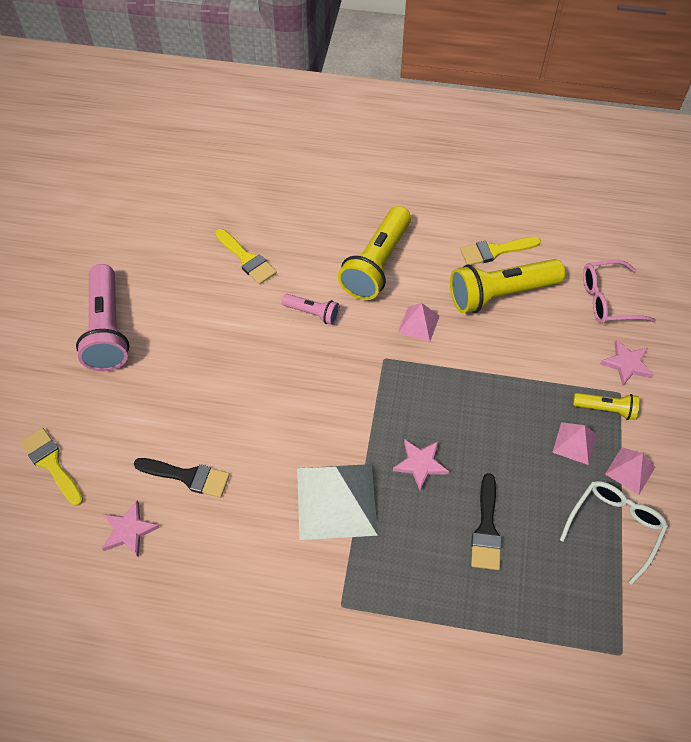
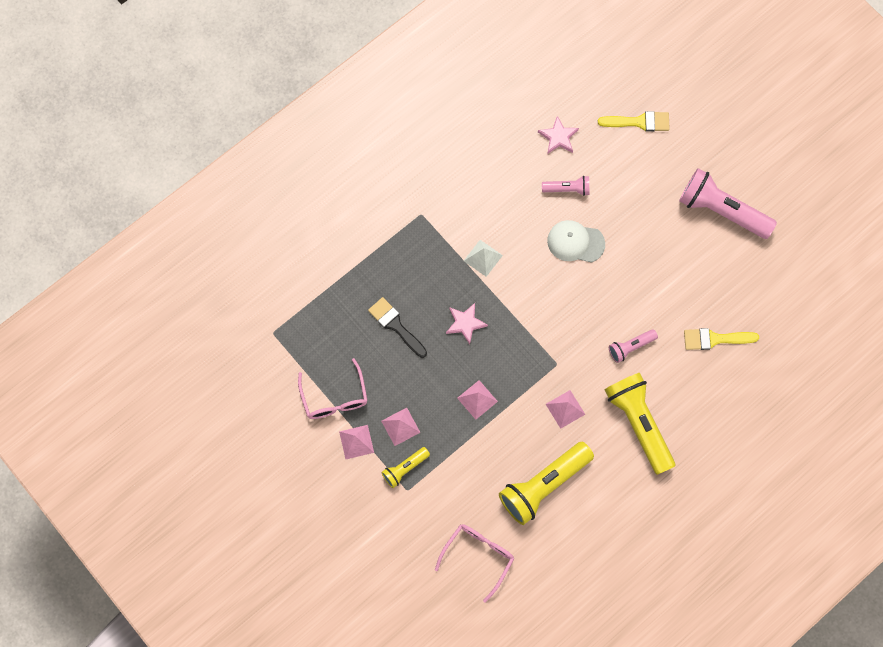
camera: 130 degrees right, 15 degrees up
(188, 476) = (567, 189): black brush -> pink flashlight
(244, 427) = (575, 242): none -> white cap
(336, 501) = (483, 258): white pyramid -> white pyramid, size x0.50
(482, 398) = (477, 399): none -> pink pyramid
(495, 251) = (583, 518): yellow brush -> none
(500, 294) = (543, 486): yellow flashlight -> yellow flashlight turned 150 degrees counterclockwise
(614, 526) = (334, 398): white glasses -> pink glasses
(626, 364) = (422, 516): pink star -> none

